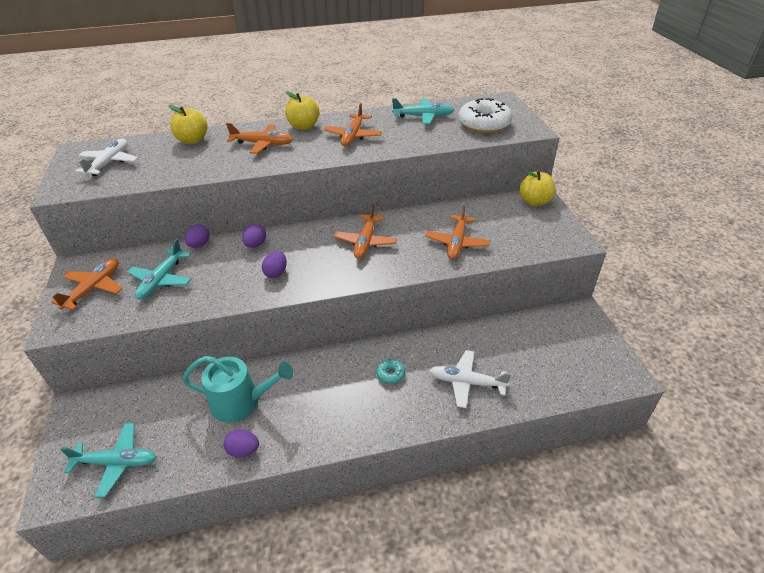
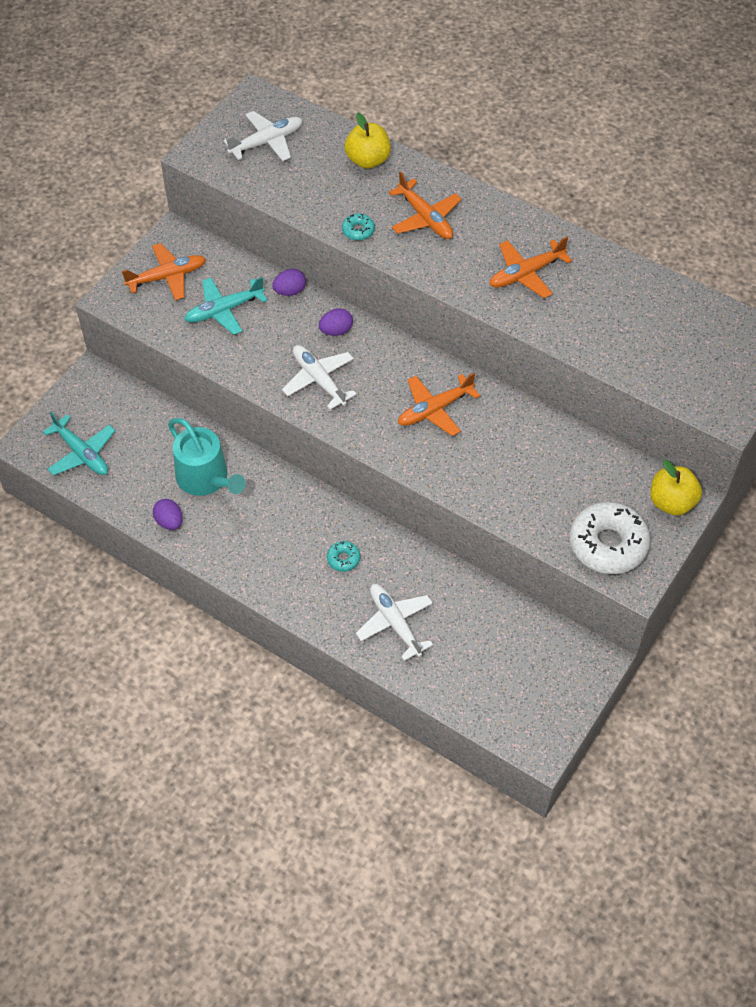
camera: 45 degrees right, 15 degrees up
(227, 167) = (358, 231): none -> turquoise donut
(276, 273) = (319, 380): purple egg -> white plane
(303, 126) = (495, 219): yellow apple -> none
(423, 116) = (640, 299): turquoise plane -> none
(457, 242) = (517, 482): orange plane -> none
(484, 124) = (689, 365): white donut -> white donut (608, 544)

